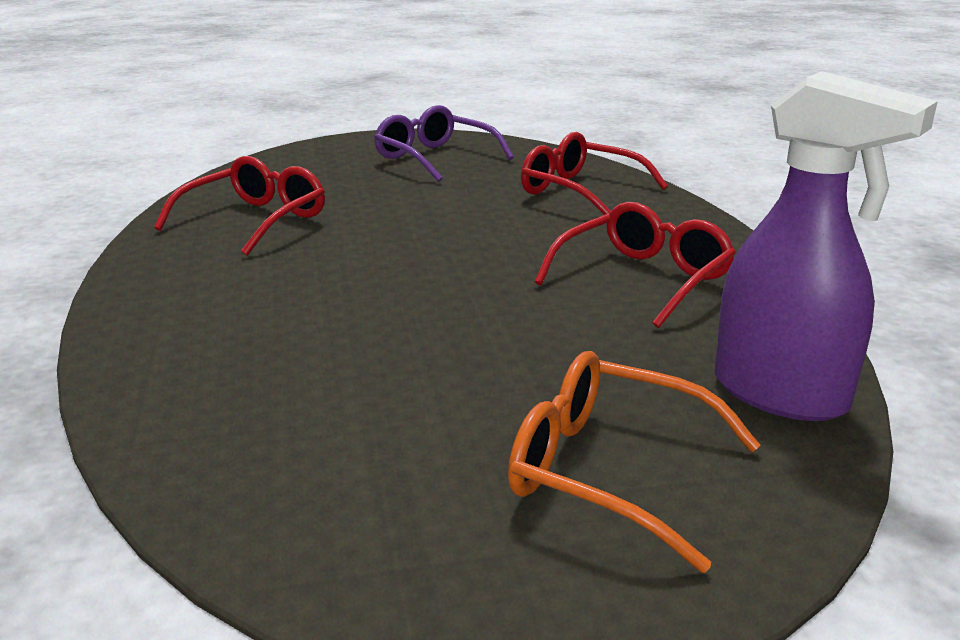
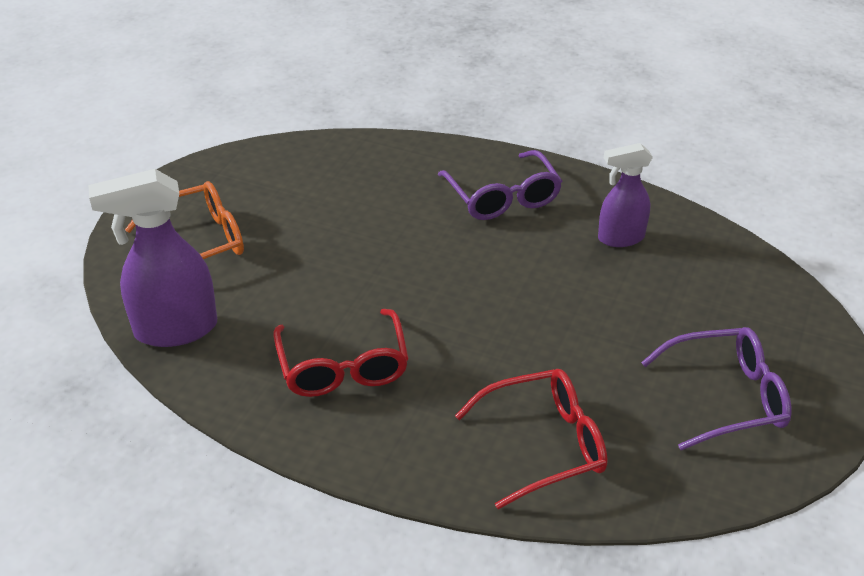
camera: 125 degrees right, 15 degrees up
(227, 289) = (503, 197): none -> purple glasses
(255, 220) = (620, 238): red glasses -> purple spray bottle

